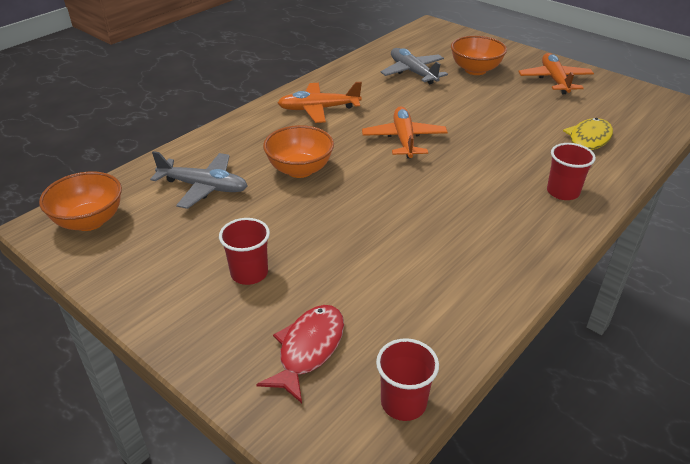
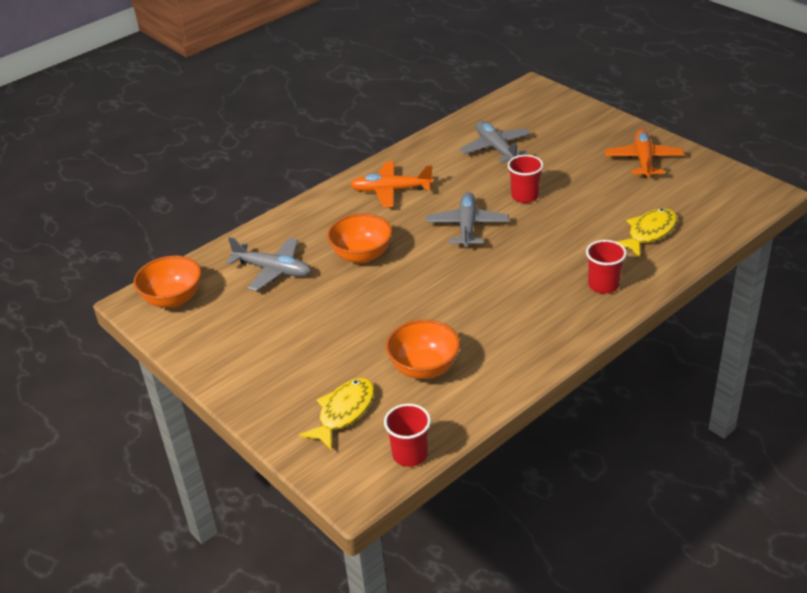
camera: 10 degrees right, 0 degrees up
(249, 273) = (304, 350): red cup -> red cup (525, 196)
(308, 349) = (343, 412): red fish -> yellow fish
(404, 139) = (467, 226): orange plane -> grey plane
(475, 70) = (563, 146): orange bowl -> orange bowl (424, 368)

